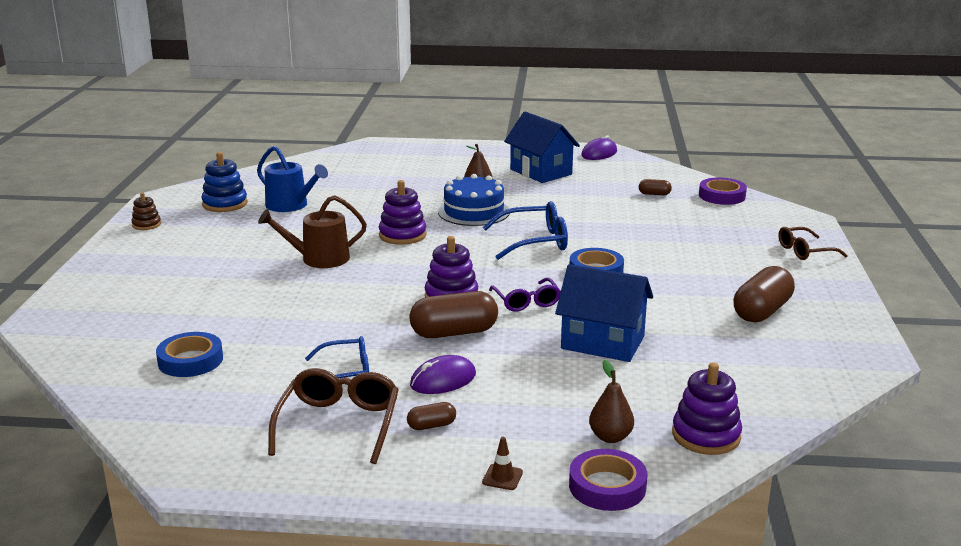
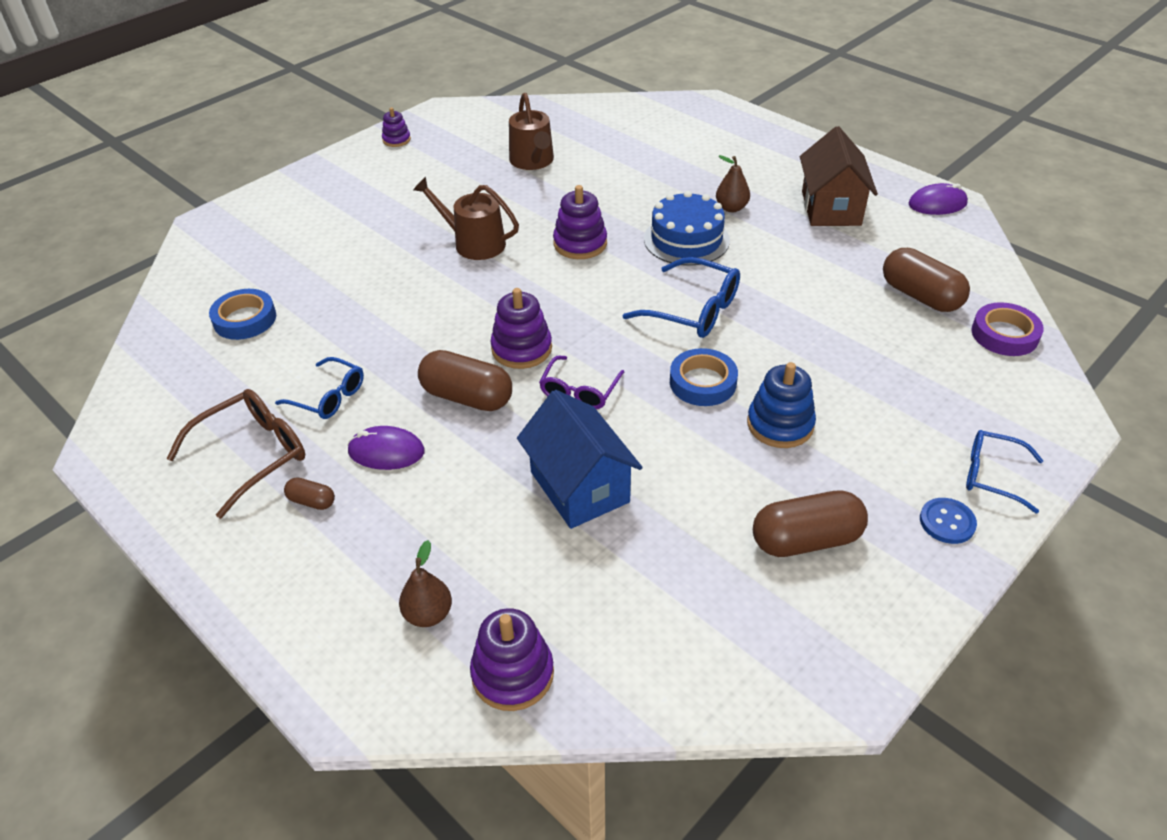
camera: 40 degrees right, 20 degrees up
(146, 224) = (396, 140): brown stacking toy -> purple stacking toy
(225, 204) = (483, 137): blue stacking toy -> blue stacking toy (780, 424)
(291, 205) = (533, 161): blue watering can -> brown watering can
(502, 477) = (286, 599): brown traffic cone -> none
(541, 172) = (831, 208): blue house -> brown house
(607, 486) = (348, 672): purple tape -> none
(654, 194) = (920, 296): brown capsule -> brown capsule, size x2.07
(805, 251) = (992, 475): brown glasses -> blue glasses
(814, 276) = (947, 522): none -> blue button

